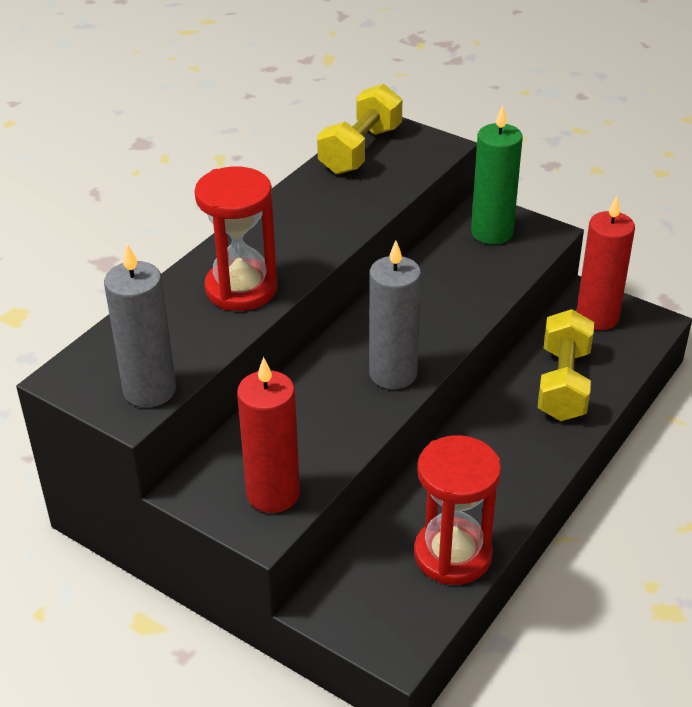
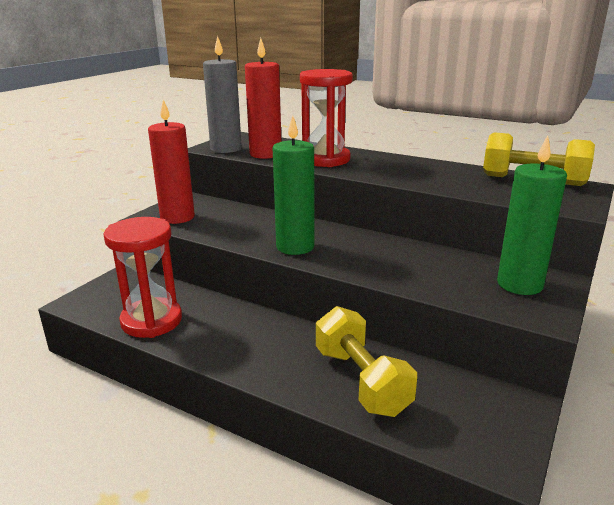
camera: 85 degrees right, 15 degrees down
(393, 374) = (295, 247): grey candle -> green candle
(563, 384) = (361, 381): yellow dumbbell -> yellow dumbbell turned 60 degrees clockwise
(597, 317) = (486, 410): red candle -> red candle (265, 154)

